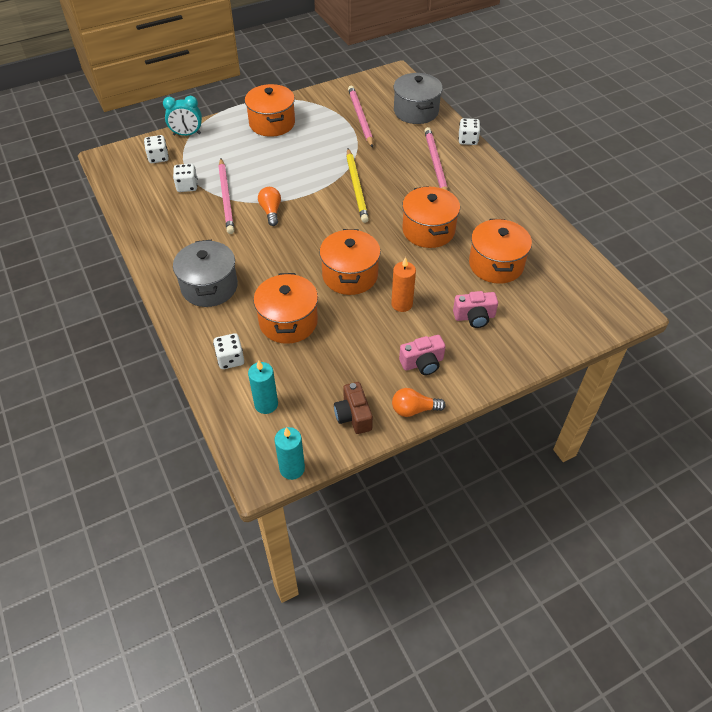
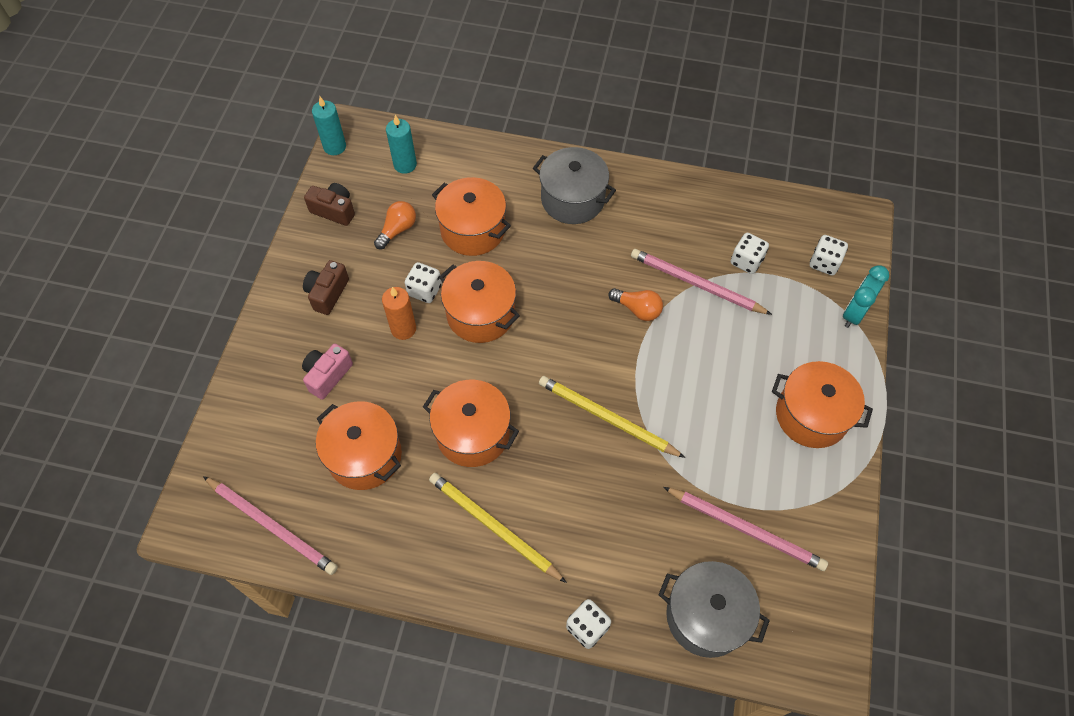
camera: 130 degrees right, 10 degrees up
(230, 359) = (473, 168): white dice -> white dice (425, 290)
(414, 409) = (295, 253): orange light bulb -> orange light bulb (397, 230)
(422, 363) = (327, 293): pink camera -> brown camera
(435, 164) = (574, 541): pink pencil -> pink pencil (272, 526)
(465, 193) = (494, 527): none -> yellow pencil

